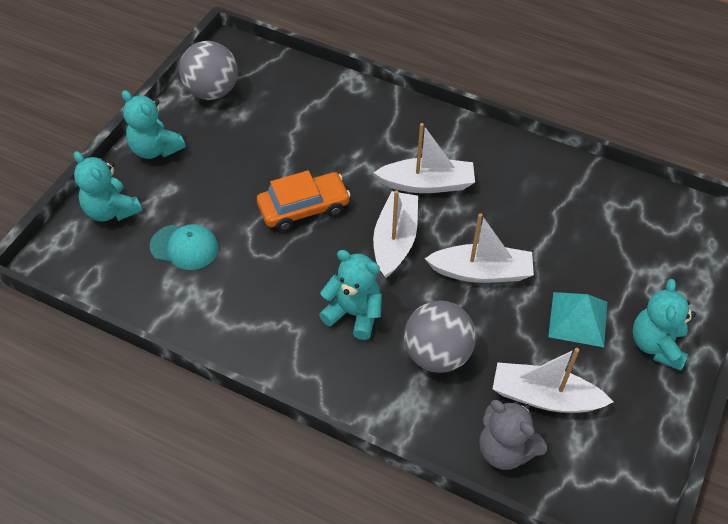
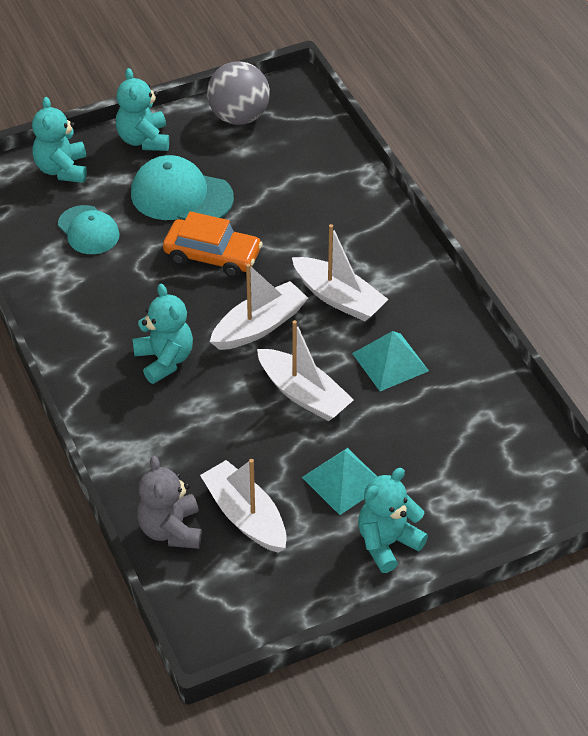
camera: 40 degrees right, 5 degrees down
(230, 176) = (181, 195): none -> turquoise cap
(437, 354) = (196, 430): grey ball -> none
(511, 208) = (390, 362): none -> turquoise pyramid

